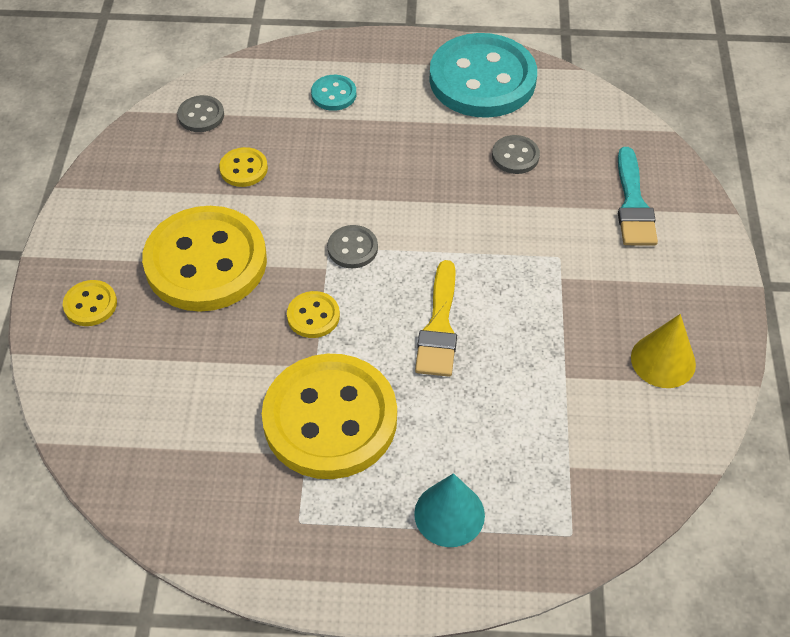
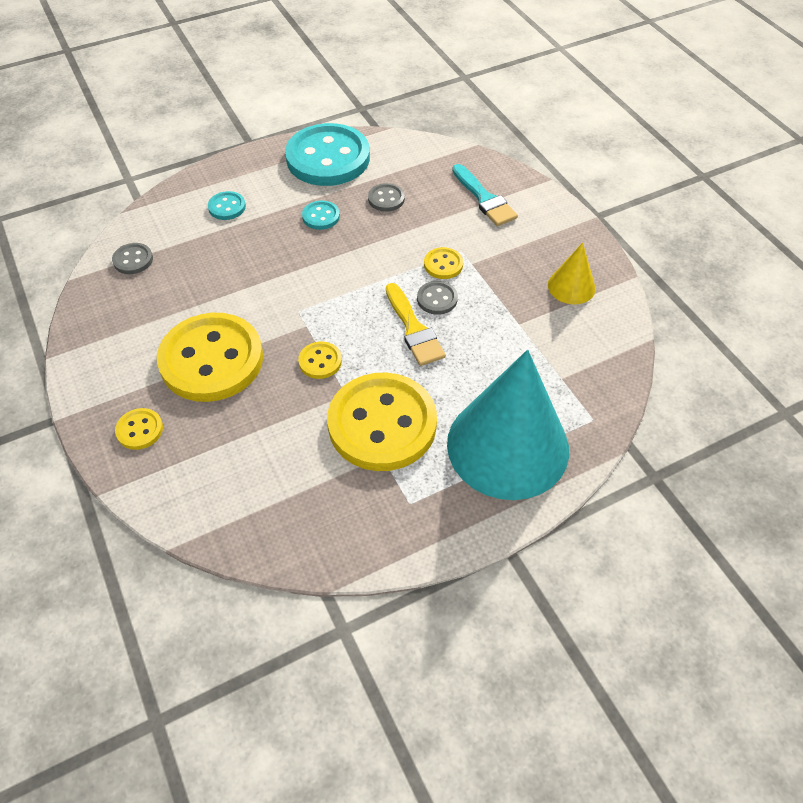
camera: 30 degrees left, 0 degrees up
(243, 169) = (194, 284): yellow button -> yellow button (443, 264)
(352, 248) = (316, 304): grey button -> grey button (437, 299)
(427, 147) = (321, 216): none -> turquoise button
(449, 514) = (507, 446): turquoise cone -> turquoise cone, size x2.21

